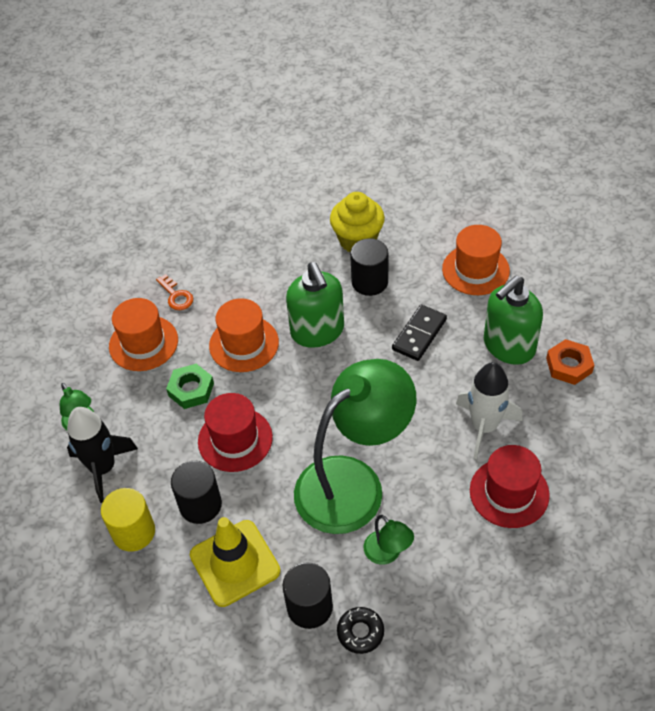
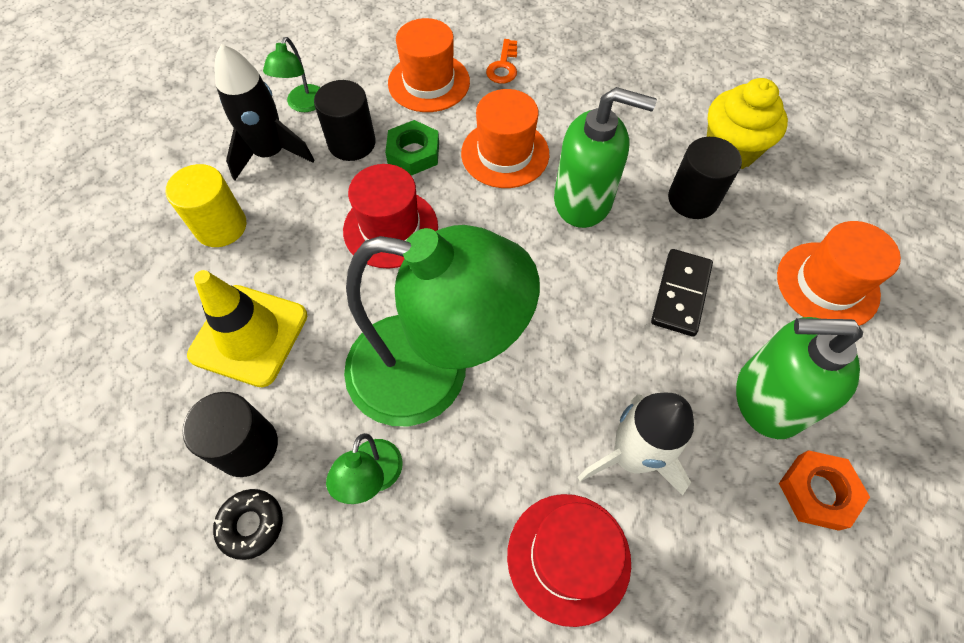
camera: 45 degrees right, 10 degrees up
(200, 505) = (292, 256): black cylinder -> black cylinder (352, 143)
(317, 331) = (583, 201): green soap dispenser -> green soap dispenser turned 105 degrees counterclockwise
(419, 334) = (680, 294): black domino -> black domino turned 60 degrees counterclockwise

